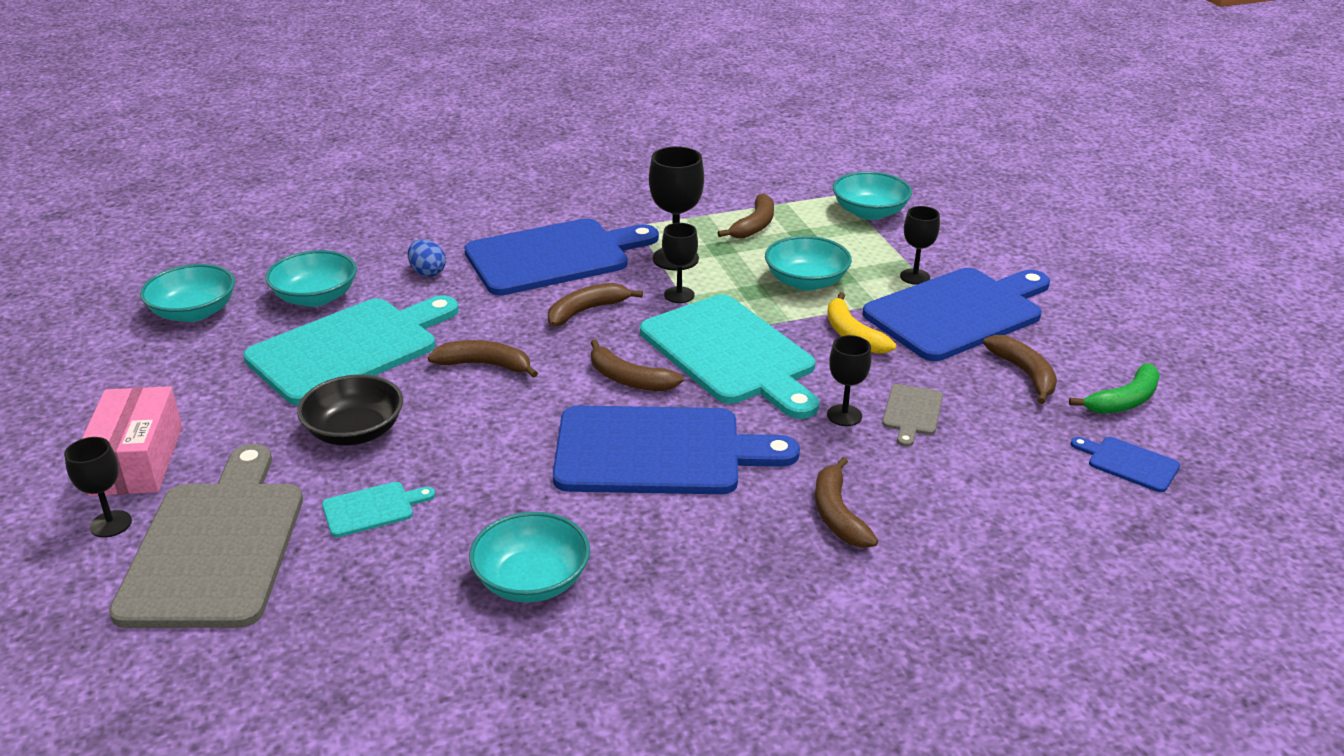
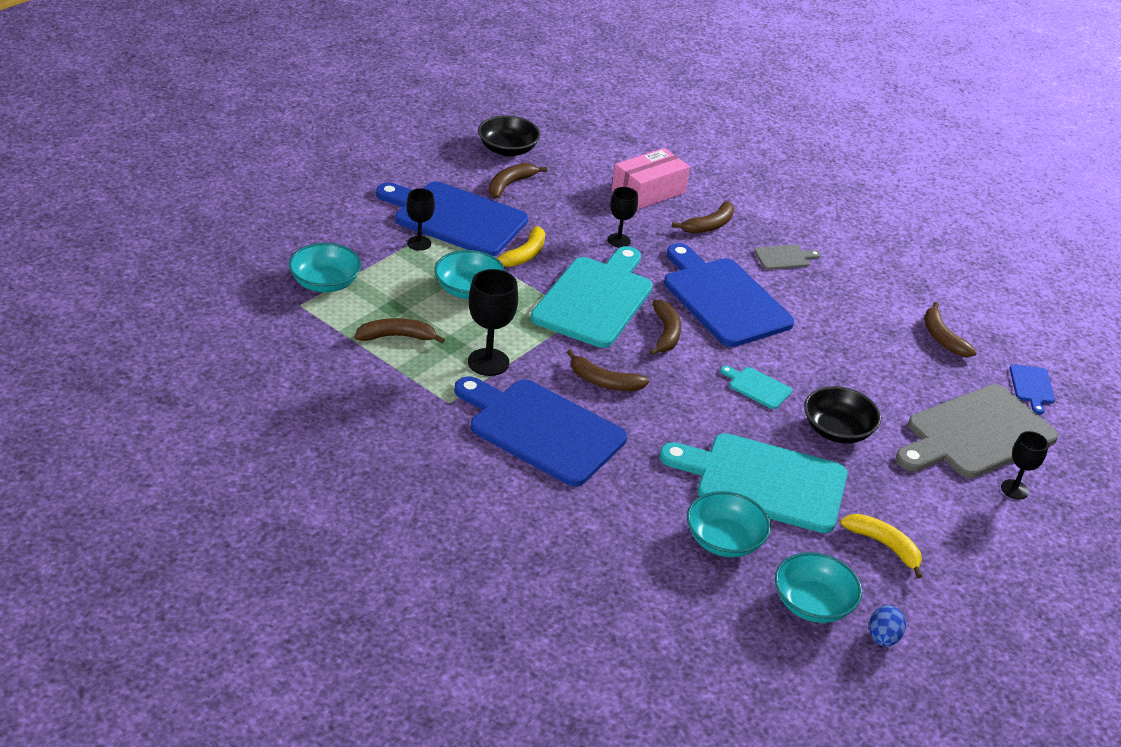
camera: 125 degrees left, 5 degrees up
(137, 460) = (966, 516): pink box -> pink box (648, 191)
(186, 383) = (884, 546): none -> yellow banana
(372, 509) = (884, 388): turquoise cutting board -> turquoise cutting board (757, 387)
(427, 272) = (629, 492): blue egg -> blue egg (883, 638)
(485, 365) = (715, 404): brown banana -> brown banana (942, 338)
(532, 580) = (864, 308): turquoise bowl -> none
(679, 295) = (541, 344): black goblet -> none
(912, 412) = (591, 217): grey cutting board -> grey cutting board (784, 257)
(1124, 400) = (507, 149): green banana -> black bowl
(1129, 463) = (570, 144): blue cutting board -> blue cutting board (1032, 386)

